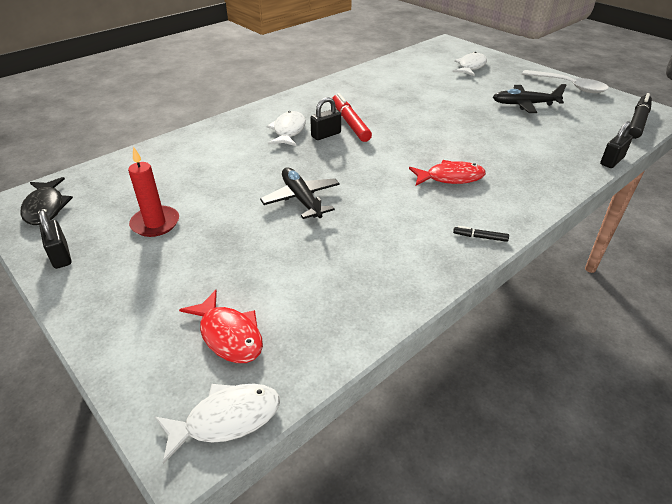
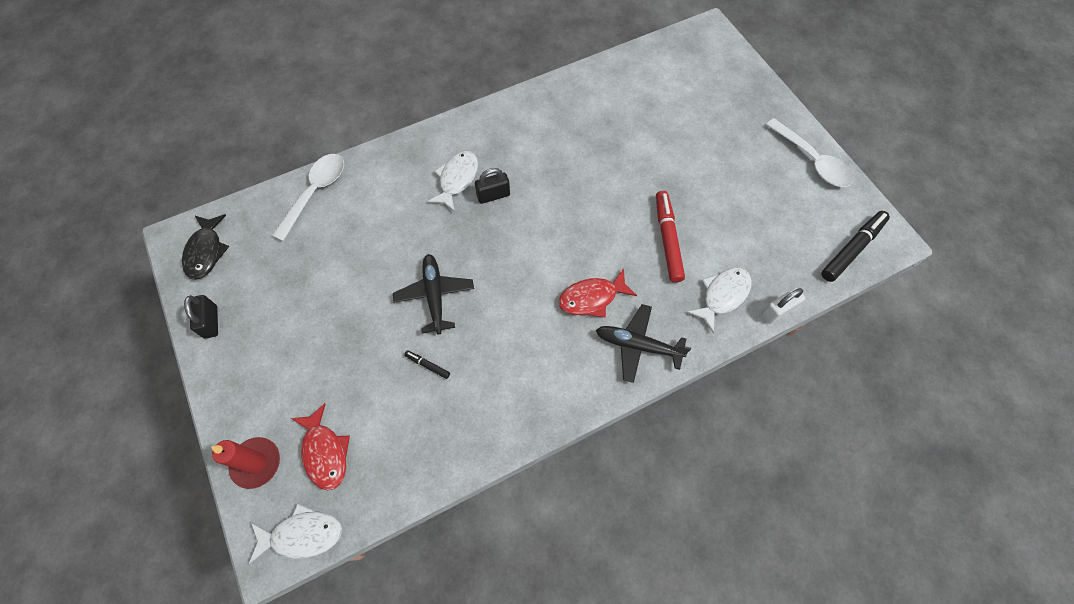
camera: 15 degrees right, 25 degrees up
(155, 155) = (315, 192): none -> white spoon
(155, 223) = (295, 298): red candle -> red candle (256, 463)
(350, 123) = (526, 179): red marker -> red marker (667, 239)
(450, 178) = (592, 298): red fish -> red fish turned 150 degrees clockwise
(471, 67) = (712, 93): white fish -> white fish (722, 296)
(480, 237) = (580, 392): black marker -> black marker (427, 365)
(524, 104) = (737, 186): black plane -> black plane (638, 345)
(611, 161) = (777, 311): black padlock -> white padlock

